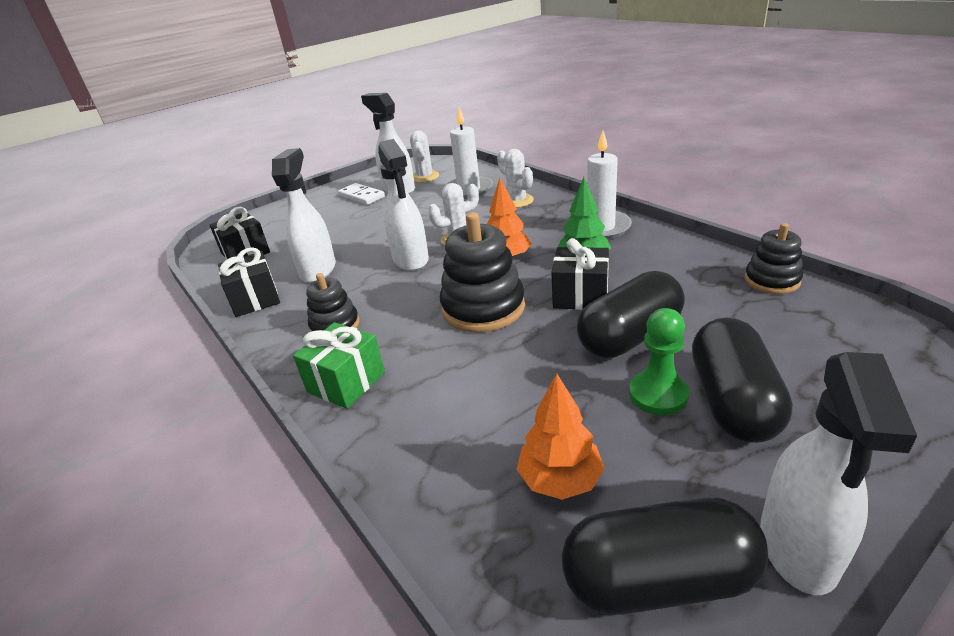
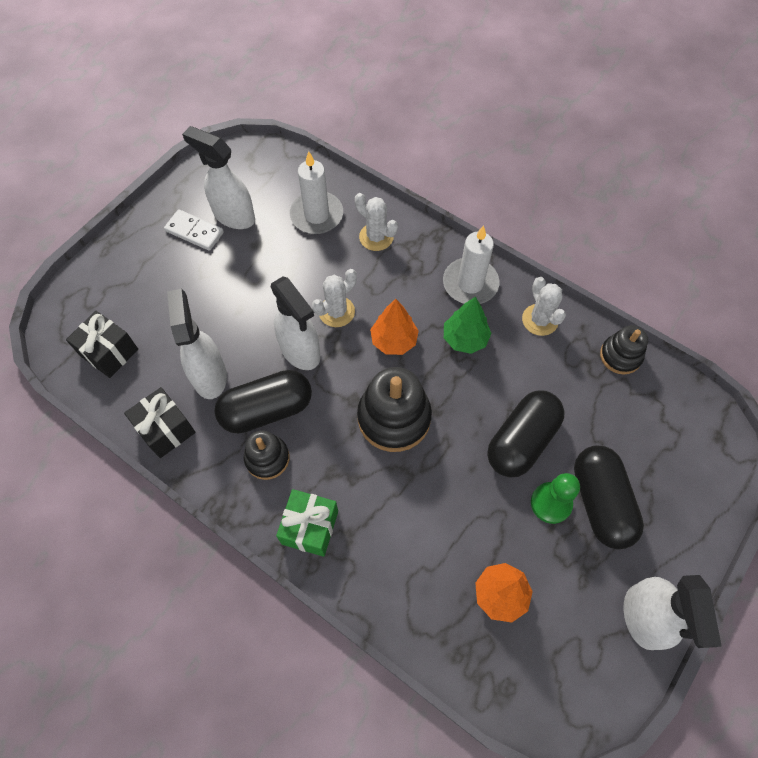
camera: 20 degrees left, 30 degrees up
(425, 177) = (255, 187): white cactus -> white cactus (540, 320)
(580, 296) = (473, 392): black gift -> none
(658, 579) = (571, 656): black capsule -> black capsule (267, 410)

